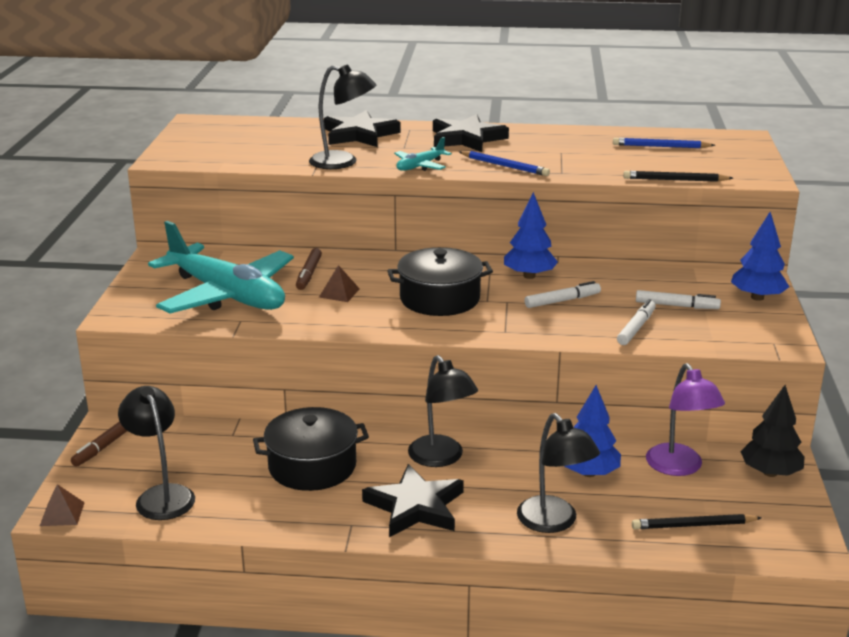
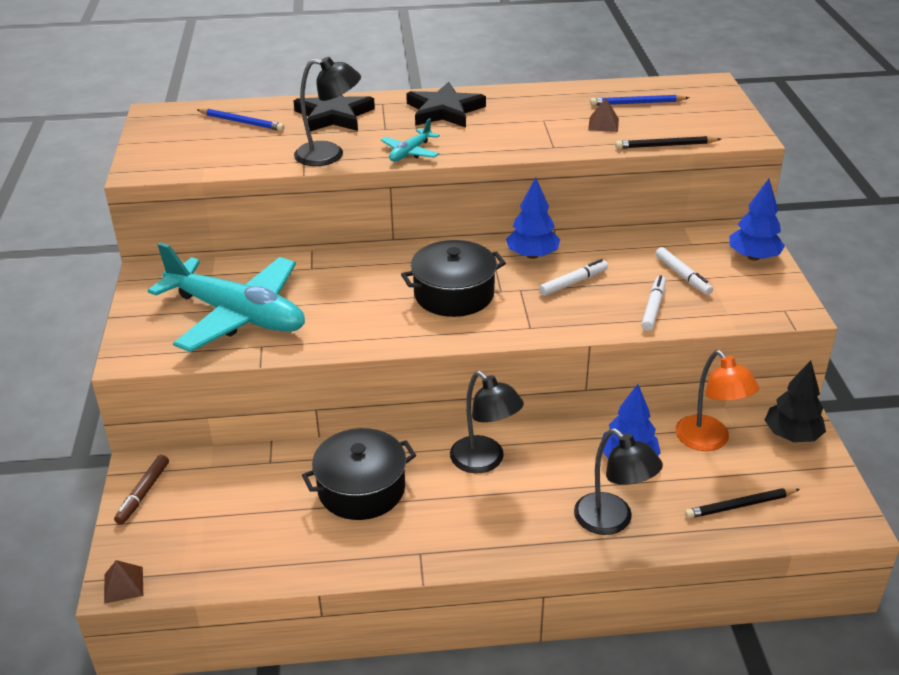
camera: 10 degrees left, 10 degrees up
(161, 495) = (220, 547): black lamp -> none
(309, 274) = (313, 278): brown marker -> none
(339, 293) = (351, 298): brown pyramid -> brown pyramid (603, 124)
(415, 507) = (476, 523): black star -> none
(504, 166) = (494, 144): blue pencil -> blue pencil (242, 122)
(676, 306) = (682, 276): white marker -> white marker turned 60 degrees clockwise
(679, 467) = (709, 441): purple lamp -> orange lamp

